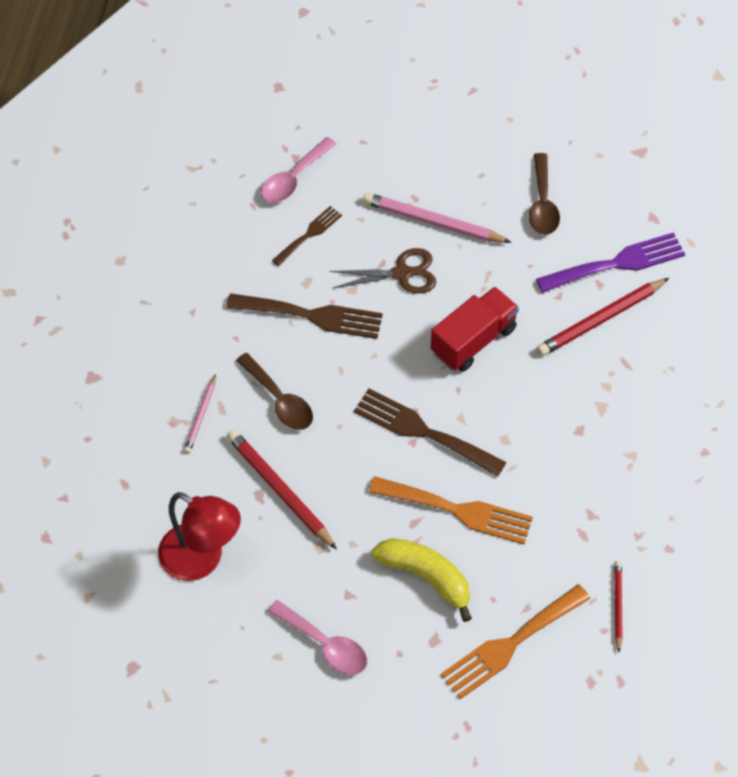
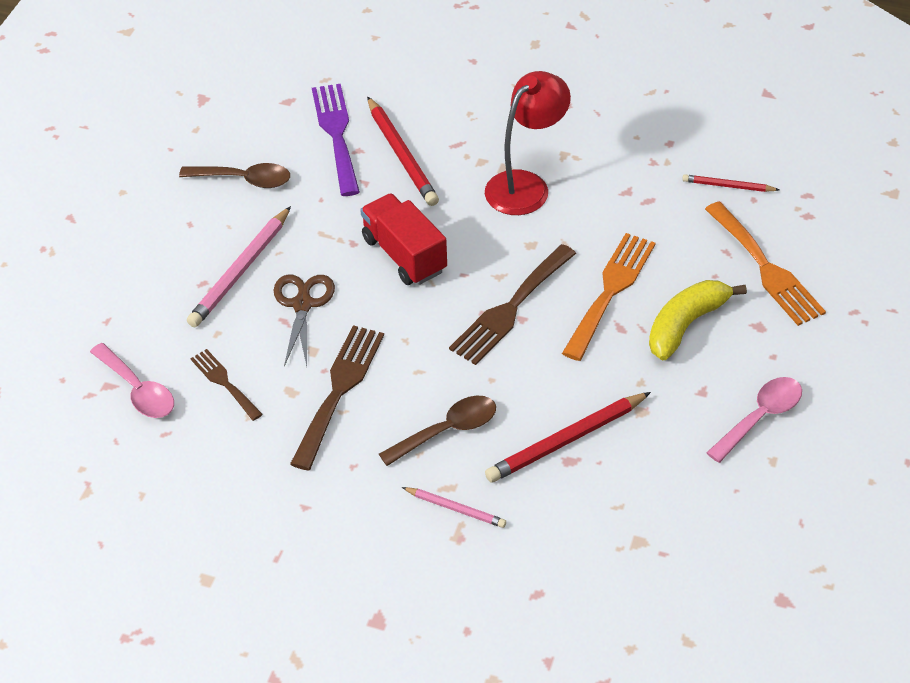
camera: 80 degrees left, 10 degrees down
(202, 559) = (648, 521): red lamp -> red lamp (526, 185)

